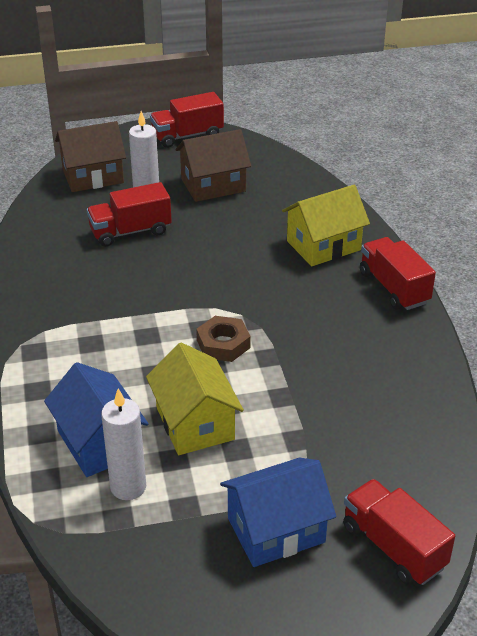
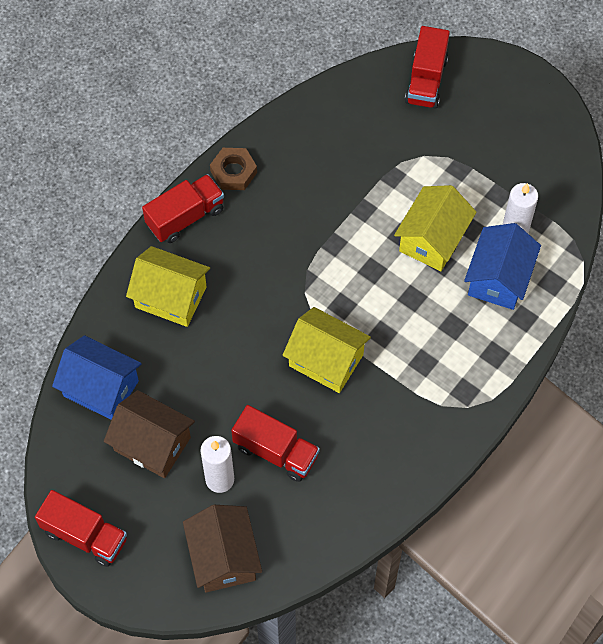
camera: 130 degrees left, 25 degrees up
(93, 176) = (223, 557): brown house -> brown house turned 45 degrees clockwise
(166, 292) = (326, 360): none -> yellow house
(223, 344) = (346, 279): brown nut -> brown nut (233, 172)
(276, 530) = (469, 140): blue house -> blue house (101, 388)
(394, 288) = (185, 217): red truck -> red truck turned 150 degrees counterclockwise

